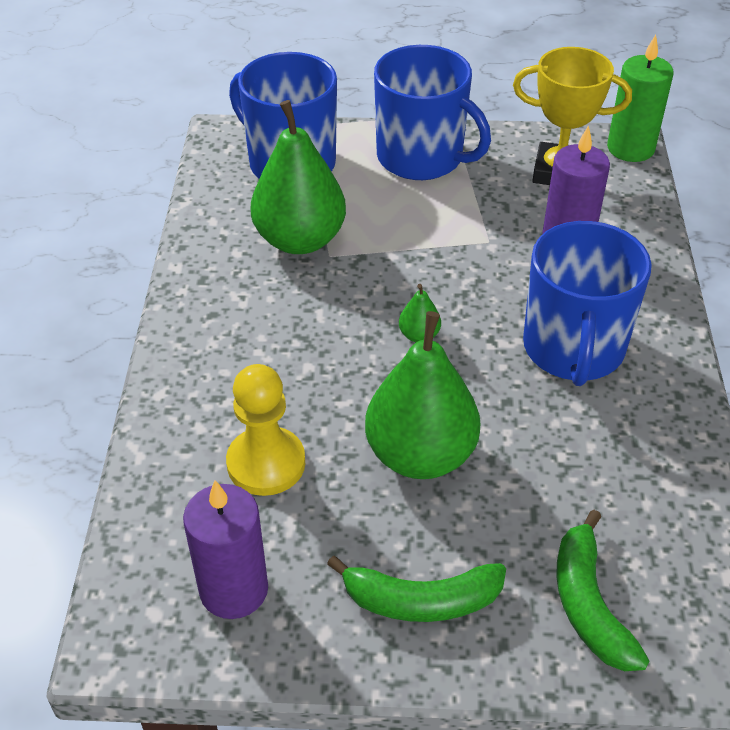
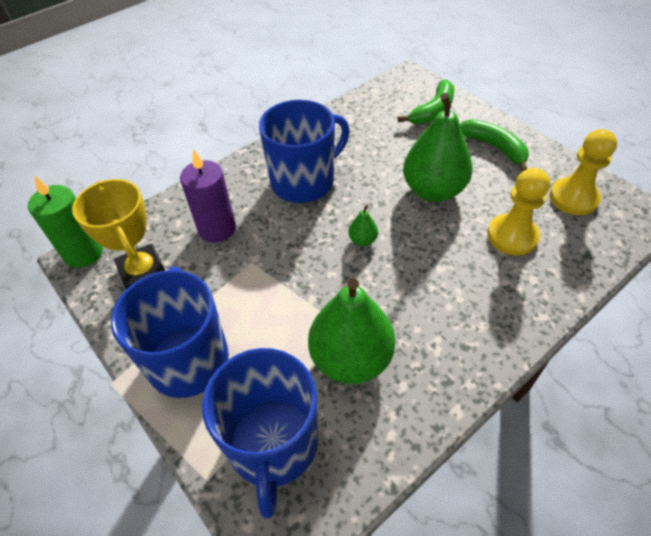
camera: 130 degrees left, 5 degrees up
(234, 589) = (573, 198): purple candle -> yellow pawn

